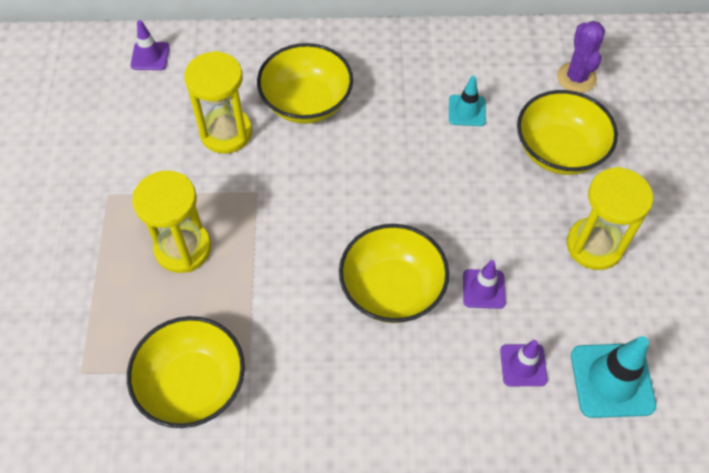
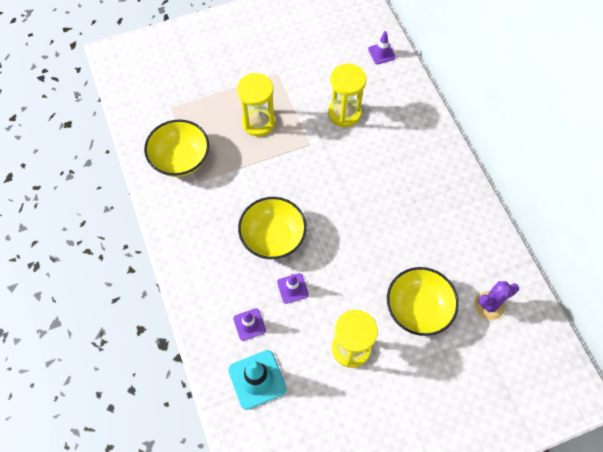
camera: 70 degrees right, 5 degrees up
(306, 102) = (387, 147): yellow bowl -> none
(467, 110) = (425, 241): turquoise traffic cone -> none

